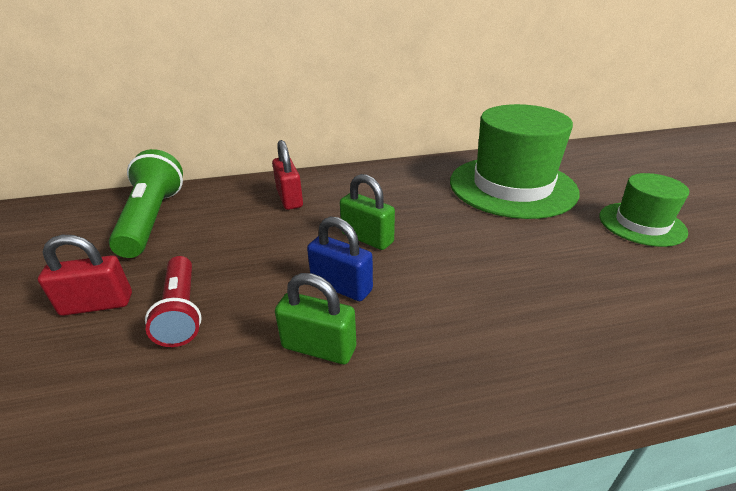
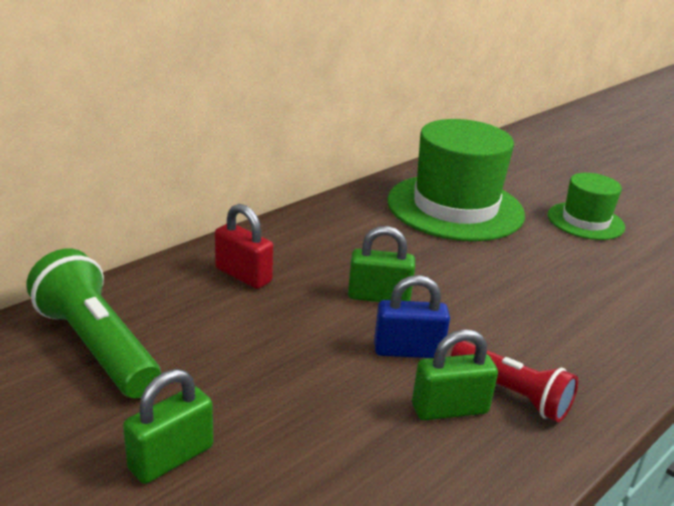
camera: 35 degrees left, 5 degrees down
(97, 304) = (171, 457): red padlock -> green padlock
(181, 311) = (280, 428): red flashlight -> red flashlight (511, 394)

